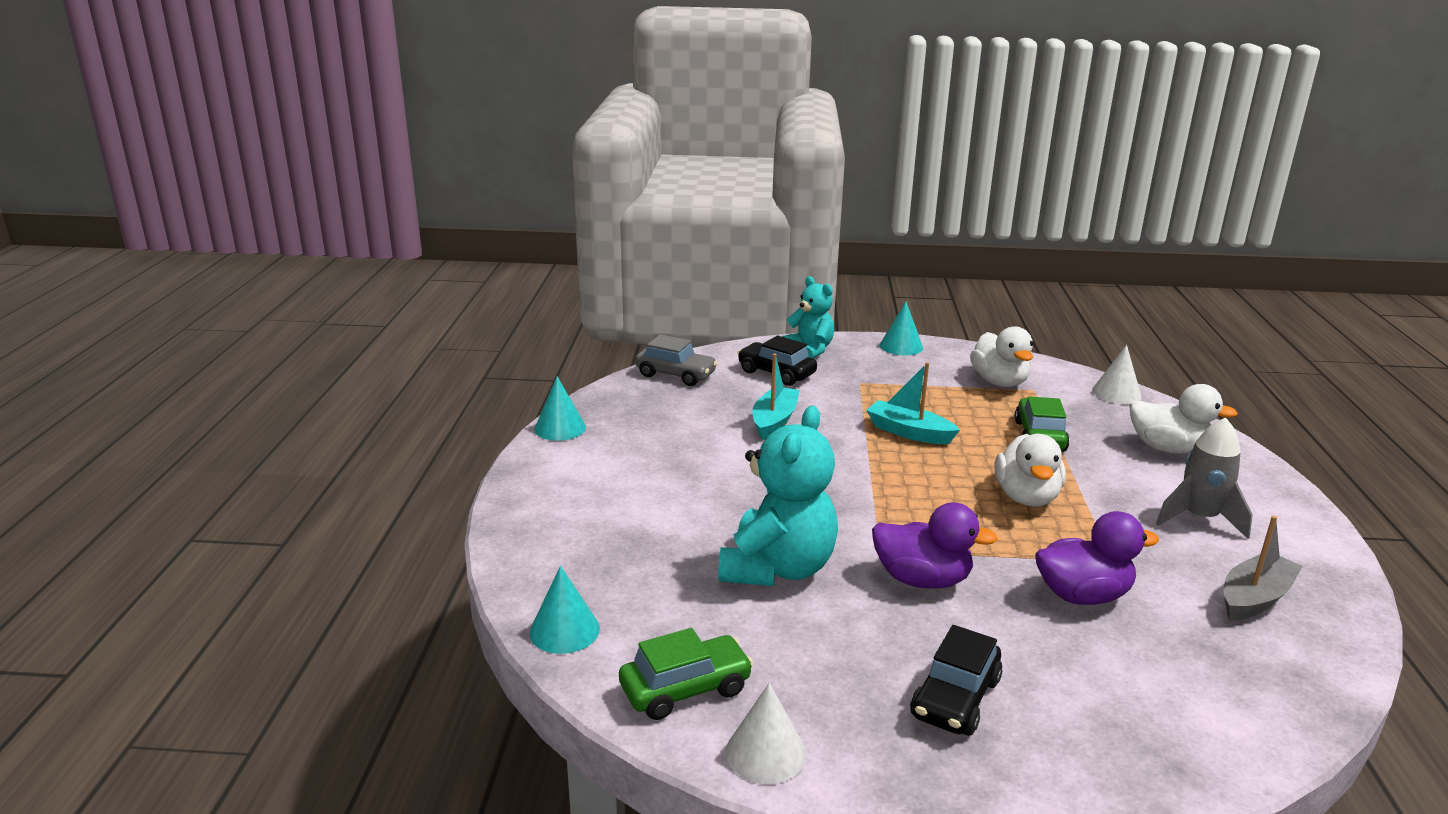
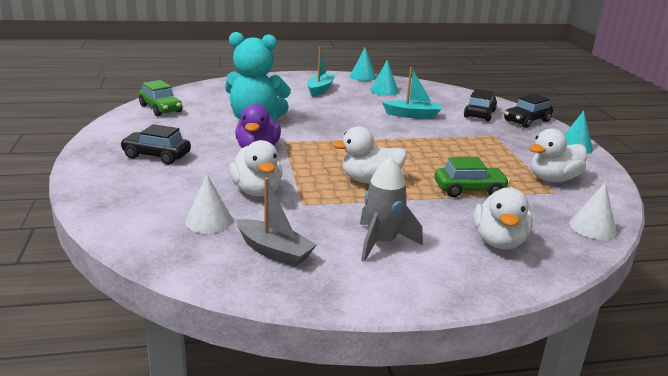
camera: 75 degrees right, 0 degrees up
(564, 630) = (197, 89): turquoise cone -> turquoise cone (384, 91)
(676, 375) = (448, 92): grey car -> none
(766, 753) = (121, 122): white cone -> white cone (209, 221)
(809, 350) = (527, 121): turquoise teddy bear -> black car
(909, 432) = (432, 148): turquoise boat -> turquoise boat (320, 89)
(1082, 595) = (257, 191): purple duck -> white duck

